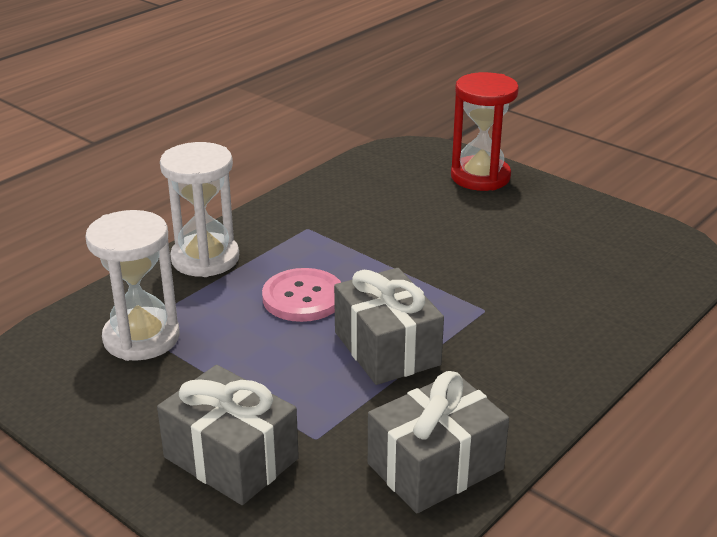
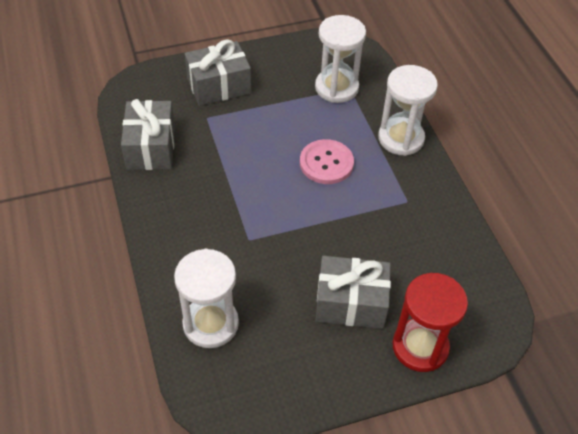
camera: 120 degrees right, 20 degrees up
(387, 348) = (250, 175): grey gift -> grey gift (351, 303)
(618, 291) = (210, 324): none -> white hourglass

